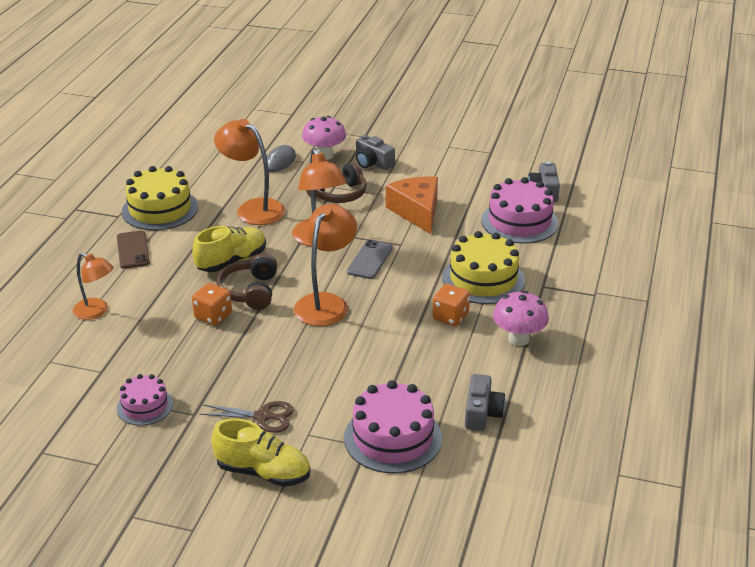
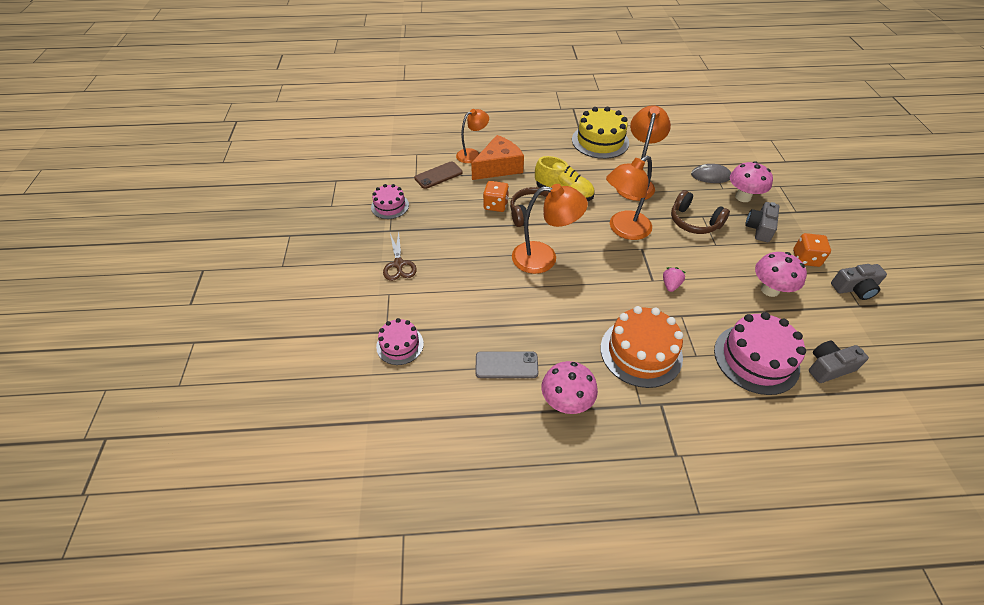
camera: 70 degrees right, 15 degrees up
(96, 312) = (472, 154): orange lamp -> orange lamp turned 135 degrees counterclockwise
(133, 250) = (546, 146): brown phone -> brown phone (438, 175)
(263, 472) = (343, 282): yellow shoe -> none
(370, 260) = (616, 267): grey phone -> grey phone (506, 365)
(393, 438) = (400, 345): pink cake -> pink cake, size x0.59
(413, 236) = (670, 285): none -> pink strawberry
(417, 211) = (709, 277): orange cheese -> orange cheese (498, 167)
(450, 186) = (770, 289): none -> pink mushroom
(450, 317) = (570, 342): orange dice -> orange dice (806, 258)
(482, 413) = (451, 398): grey camera -> grey camera (854, 288)
(483, 279) = (641, 352): yellow cake -> orange cake

